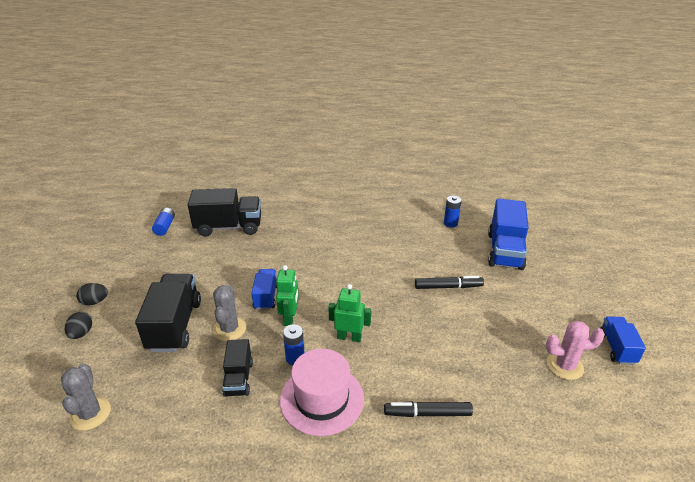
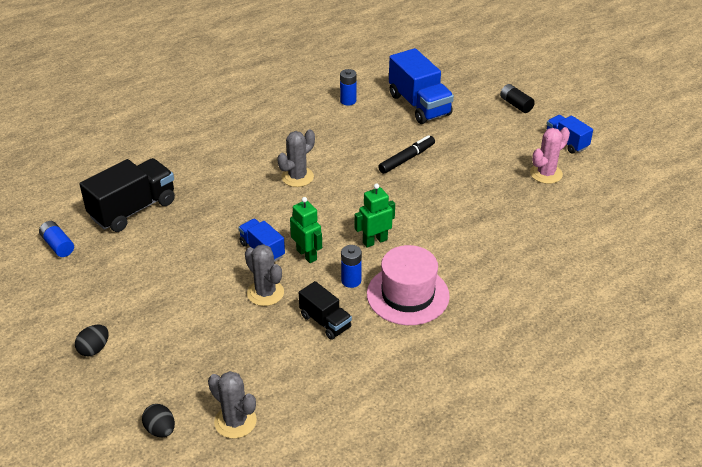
camera: 40 degrees left, 5 degrees up
(81, 333) = (125, 379): black egg -> black egg (160, 430)
(175, 325) = (209, 319): black truck -> none
(351, 258) = (297, 177): none -> grey cactus
(427, 413) = (491, 259): black marker -> none
(596, 290) = (516, 105): none -> black battery

